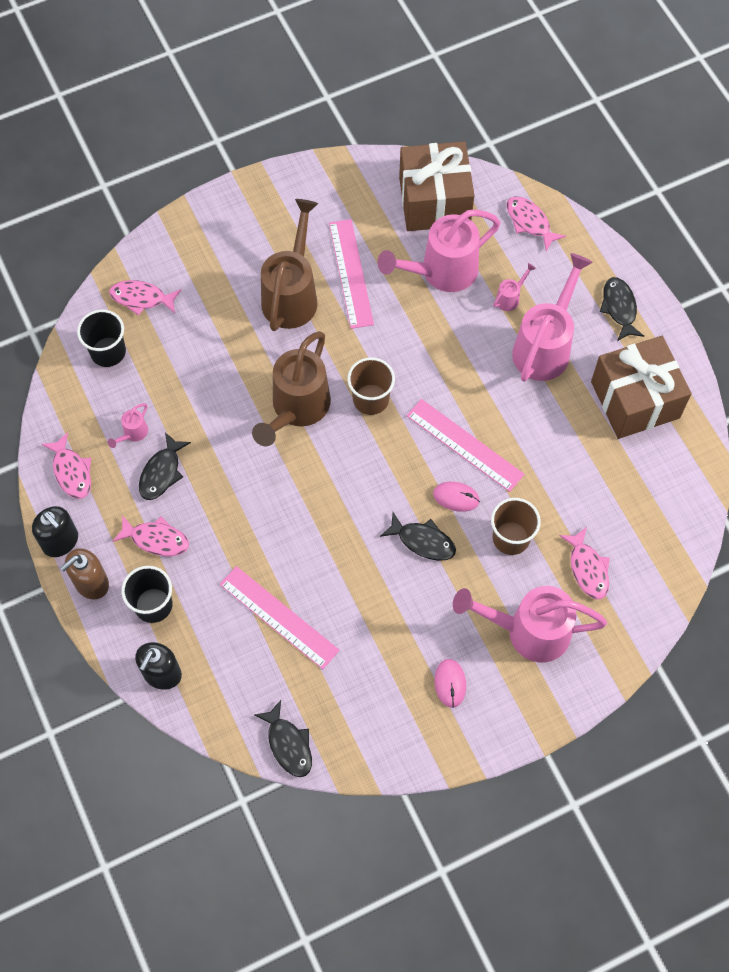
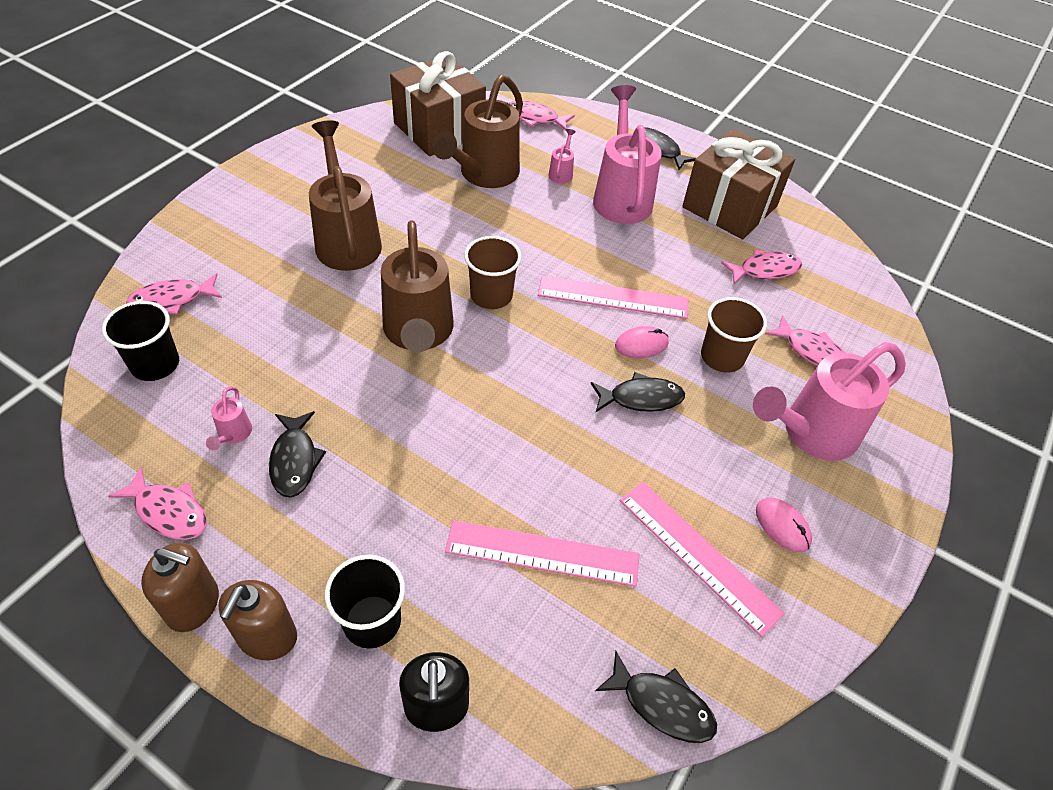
camera: 35 degrees left, 15 degrees down
(60, 541) = (193, 605): black soap dispenser -> brown soap dispenser
(156, 539) = (330, 539): pink fish -> pink fish (765, 270)
(351, 273) = (396, 203): pink ruler -> pink ruler (698, 555)
(442, 272) = (484, 174): pink watering can -> brown watering can

